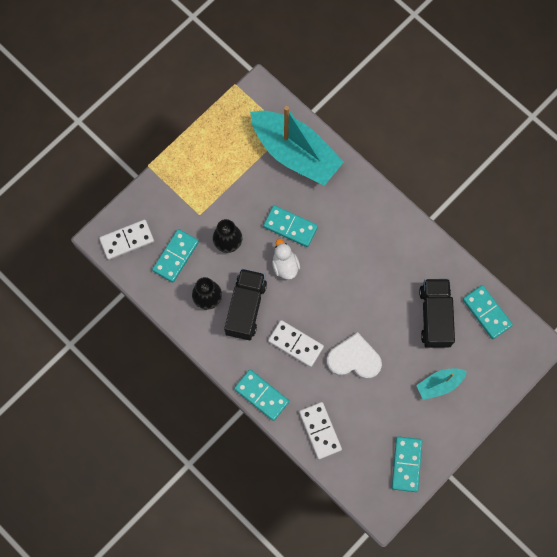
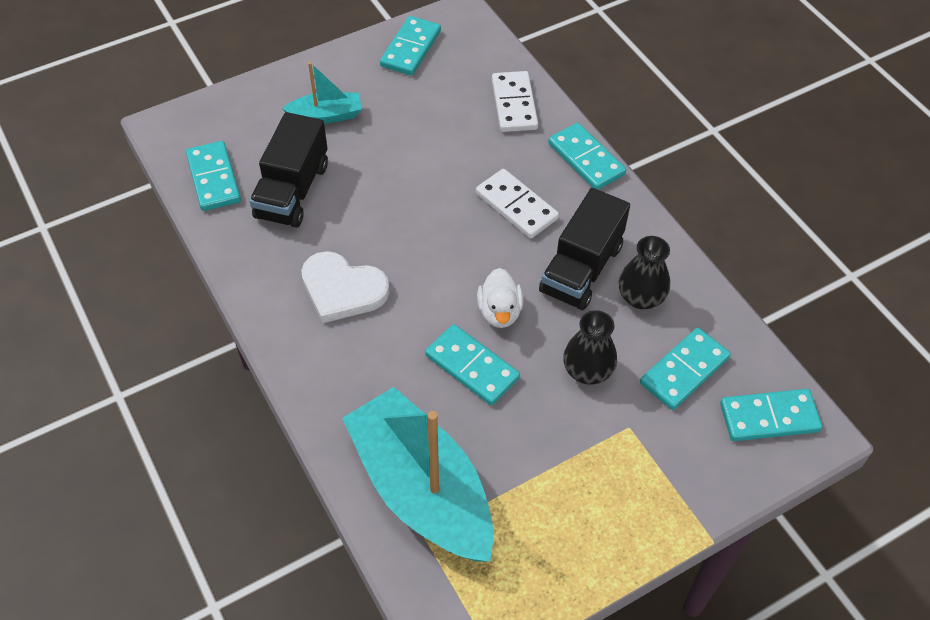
camera: 165 degrees left, 20 degrees down
(127, 240) = (769, 417): white domino -> turquoise domino
(354, 359) = (435, 169): white heart -> white heart (342, 289)

